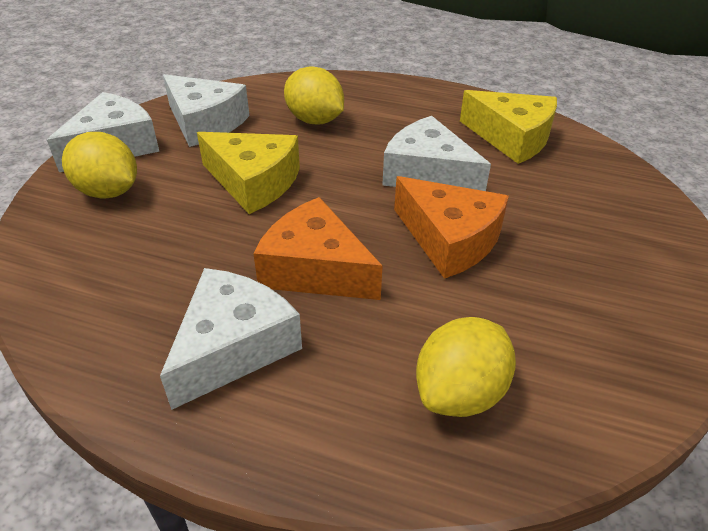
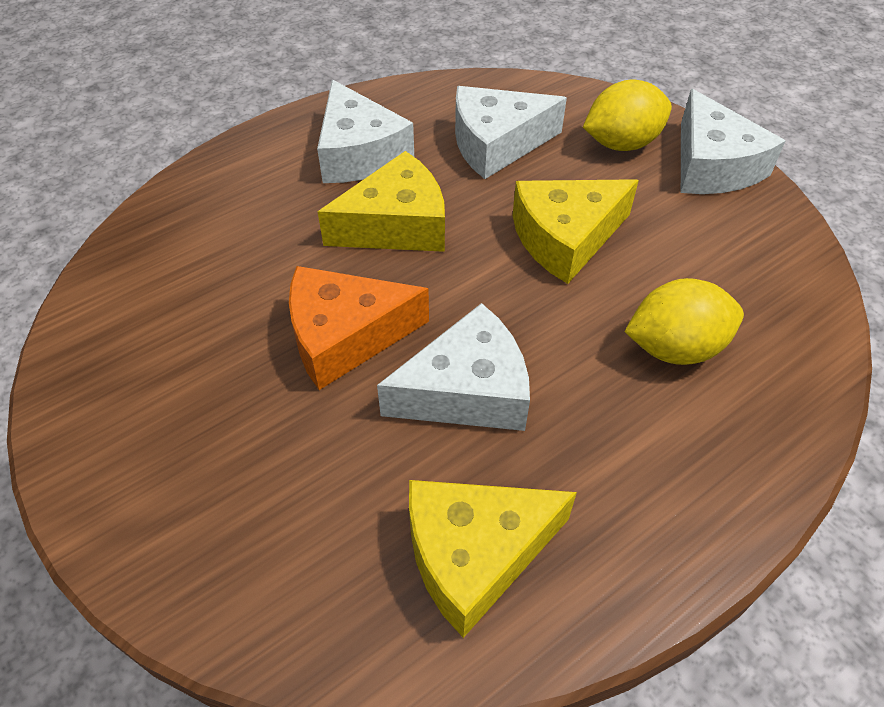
camera: 125 degrees right, 10 degrees up
(205, 123) = (728, 245): white cheese -> white cheese (496, 144)
(315, 269) = (396, 225): orange cheese -> yellow cheese
(460, 393) = (200, 239): yellow lemon -> none

